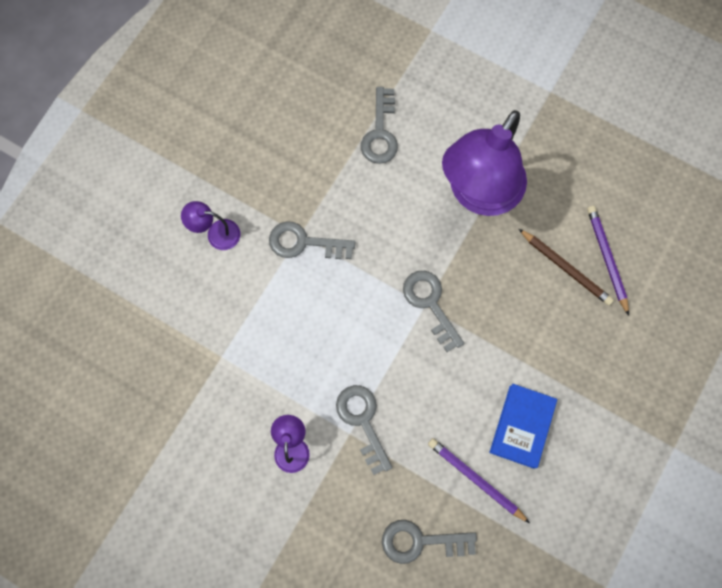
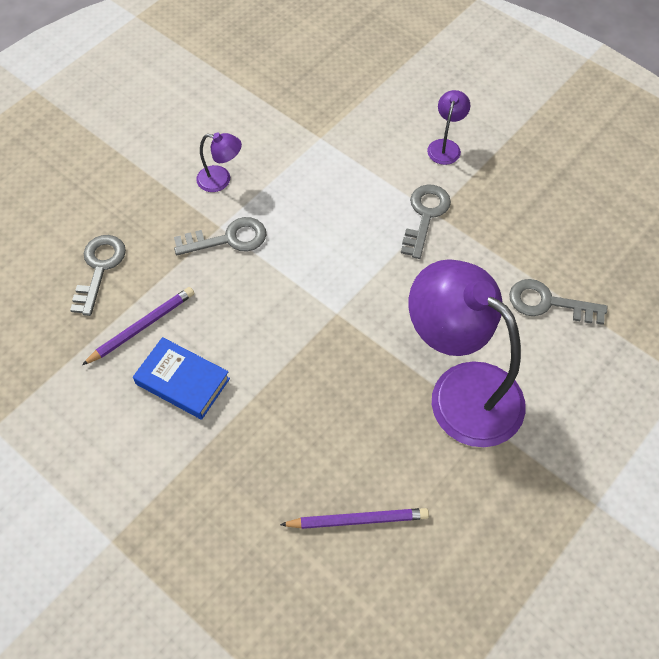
camera: 100 degrees right, 15 degrees down
(430, 304) = (337, 318): grey key -> none
(565, 268) = (353, 468): brown pencil -> none

